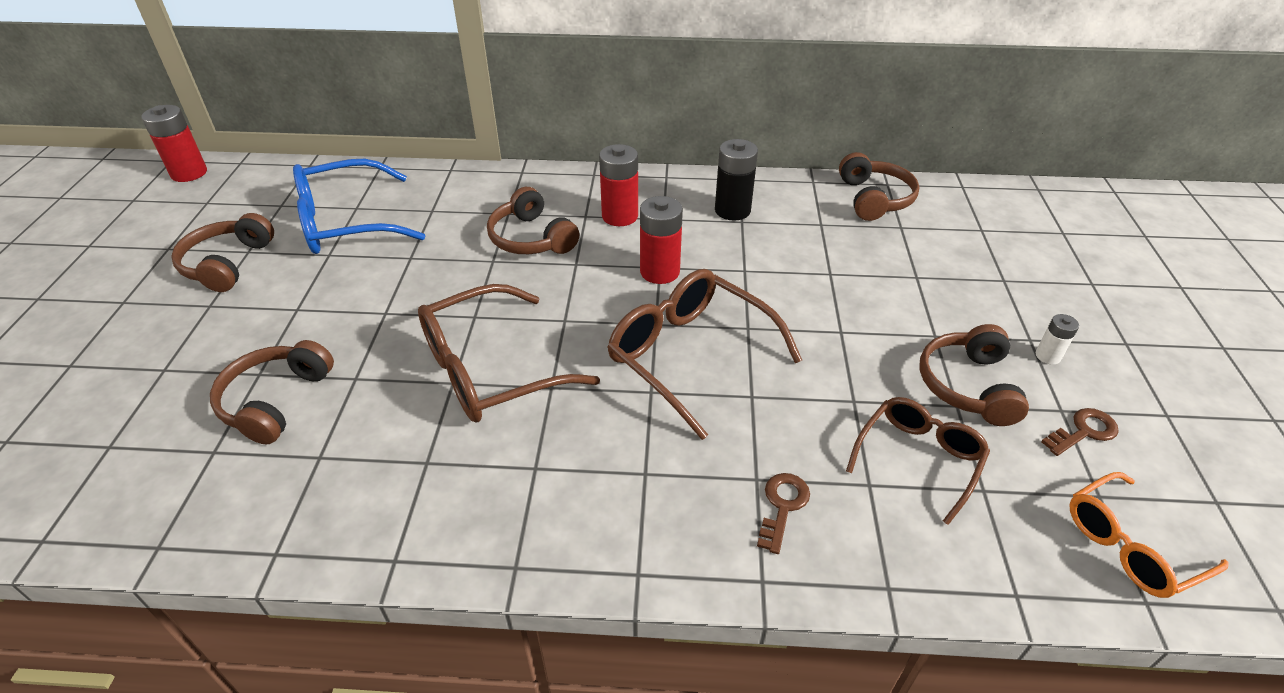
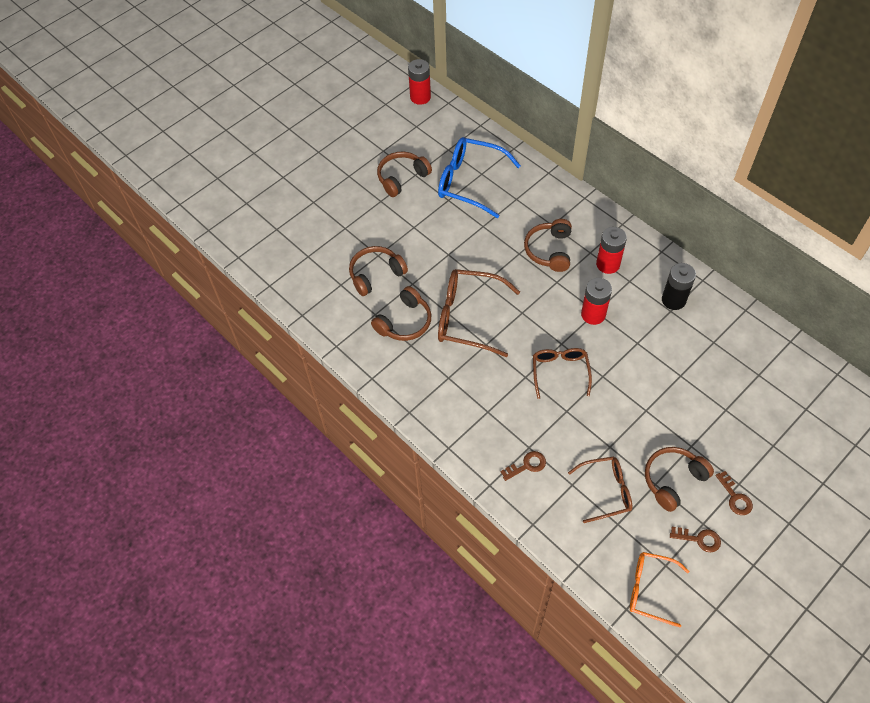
camera: 45 degrees right, 15 degrees up
(691, 356) = (560, 372): brown glasses -> brown glasses, size x0.63
(874, 199) = (767, 346): brown headphones -> brown headphones (404, 322)
(1048, 356) = (735, 497): white battery -> brown key

